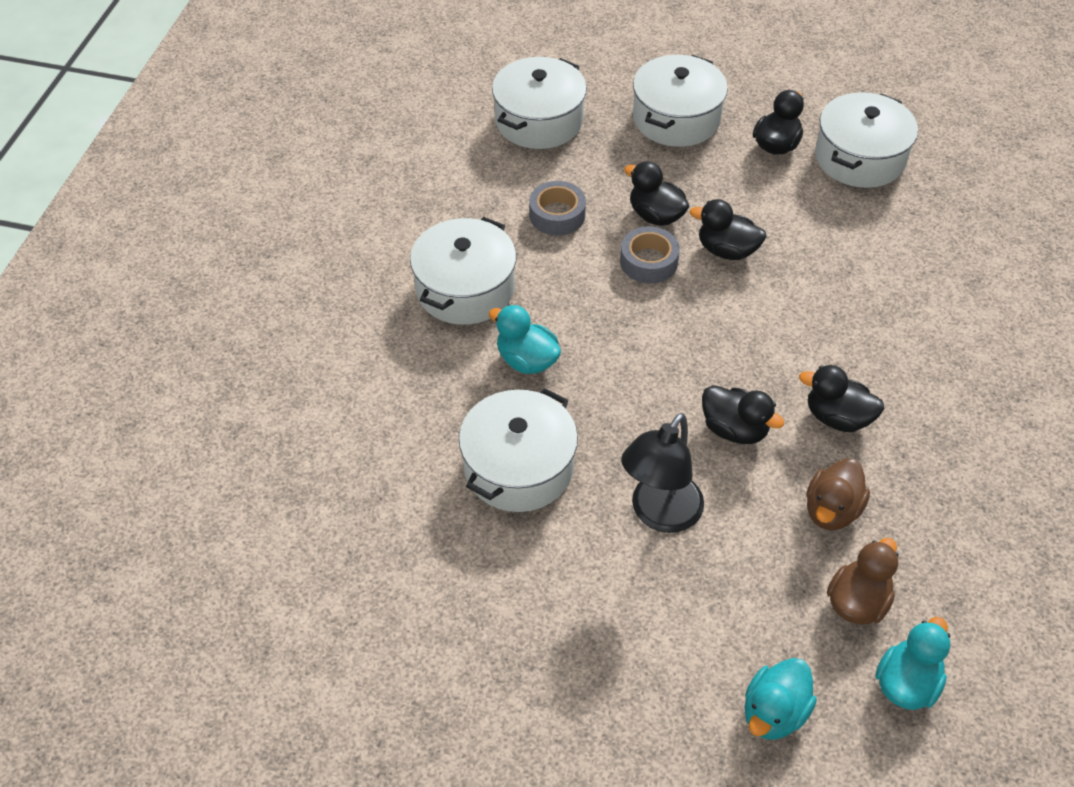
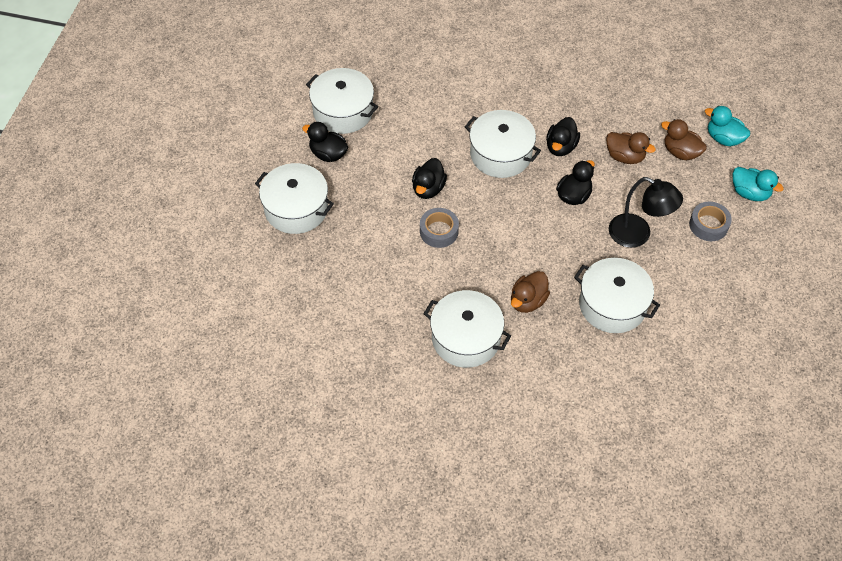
camera: 90 degrees left, 5 degrees up
(526, 360) = (528, 301): turquoise duck -> brown duck
(539, 121) = (292, 294): white pot -> white pot (500, 154)
(557, 215) = (394, 283): grey tape -> grey tape (708, 225)
(655, 215) = (395, 225): black duck -> none

